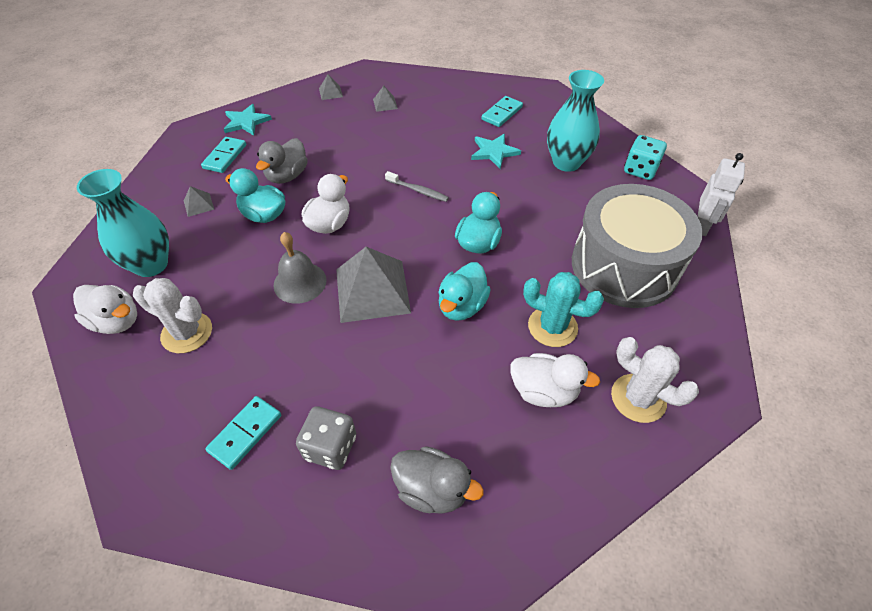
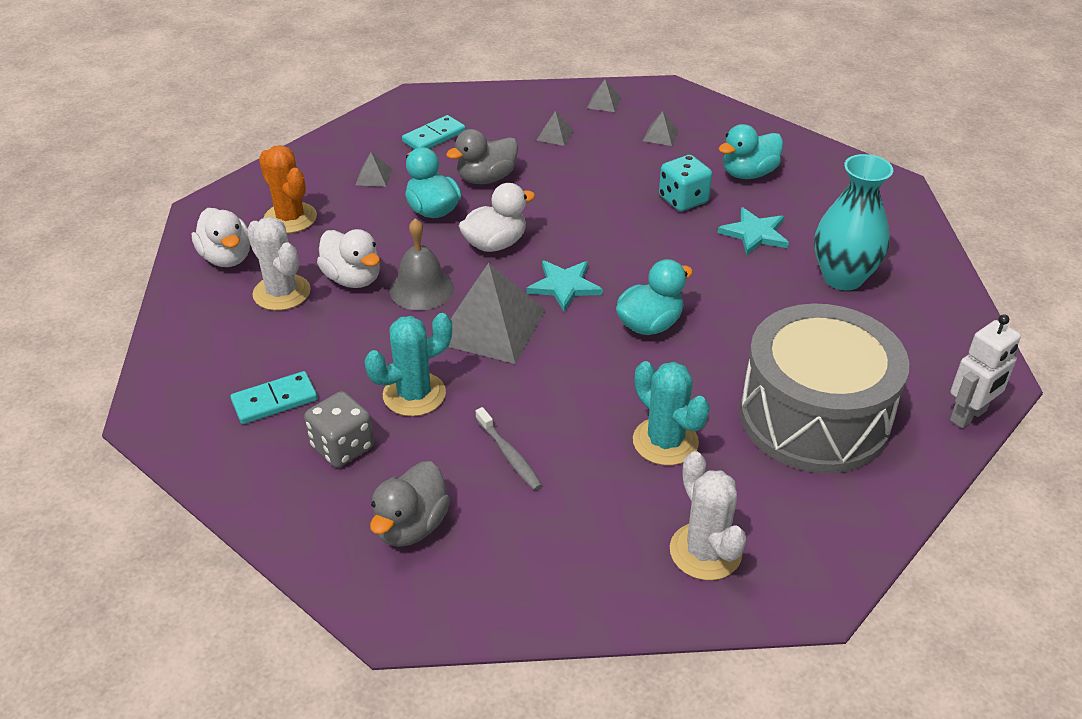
camera: 30 degrees right, 10 degrees down
(151, 264) = (290, 218): turquoise vase -> orange cactus
(246, 122) = (482, 106): turquoise star -> turquoise star (564, 286)
(313, 126) = (555, 135): none -> grey pyramid
(355, 373) = (414, 394): none -> turquoise cactus
(418, 190) = (623, 244): grey toothbrush -> grey toothbrush (509, 454)
(432, 489) = (411, 526): grey duck -> grey duck turned 60 degrees clockwise
(462, 306) = (577, 379): turquoise duck -> turquoise duck (748, 174)
(502, 113) = (804, 192): turquoise domino -> none
(543, 391) = (600, 497): white duck -> white duck (353, 279)
(640, 170) = (941, 321): turquoise dice -> turquoise dice (683, 200)

